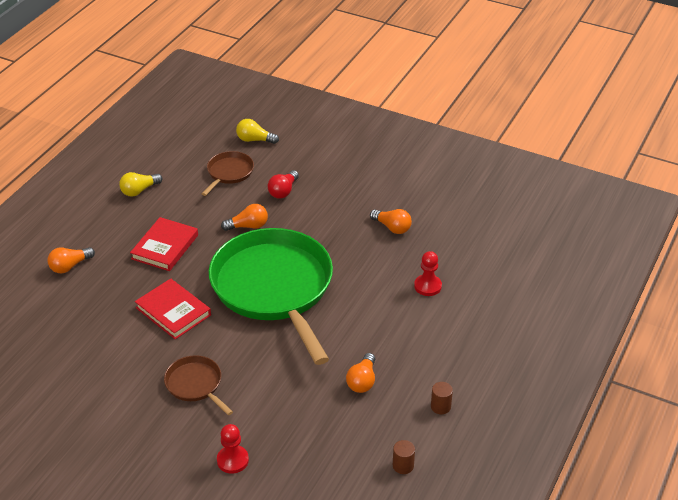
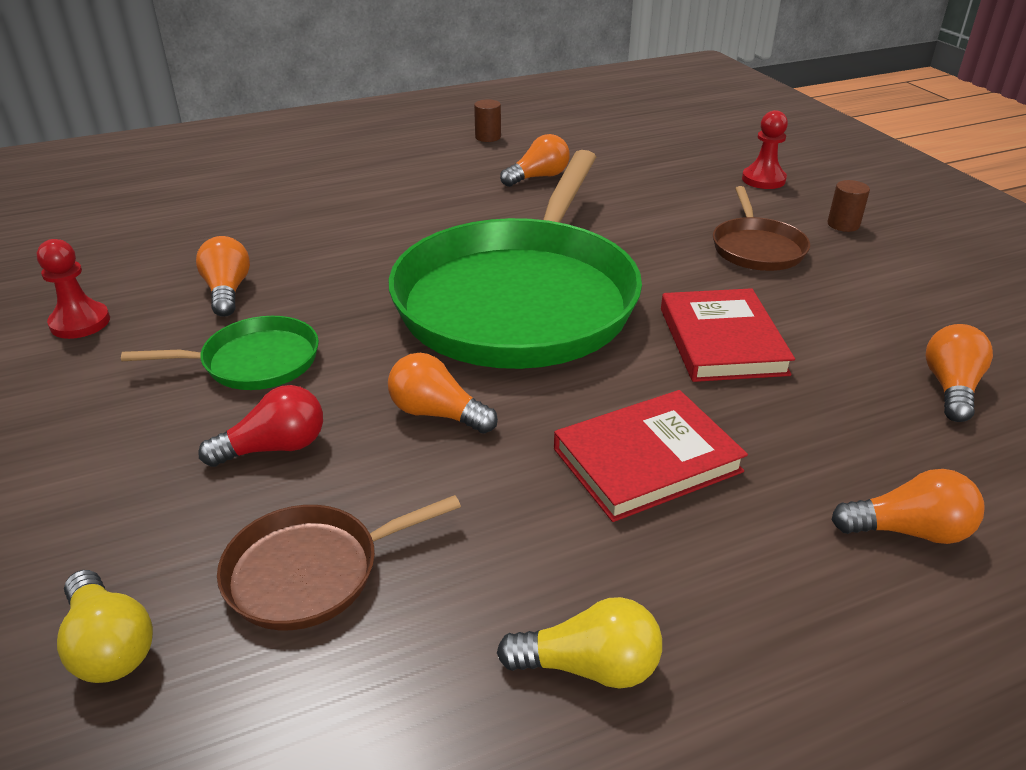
camera: 140 degrees left, 5 degrees down
(70, 335) = (950, 388): none -> orange light bulb
(333, 210) = (255, 362): none -> green pan
(403, 465) = (584, 123): brown cylinder -> brown cylinder (843, 224)
(427, 286) = (320, 214): red pawn -> red pawn (80, 322)

